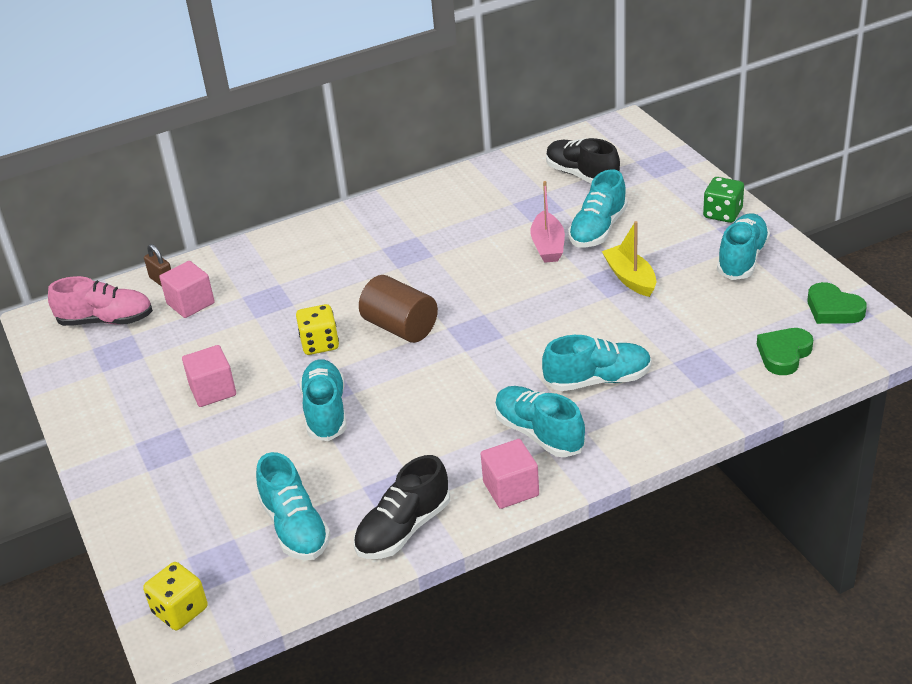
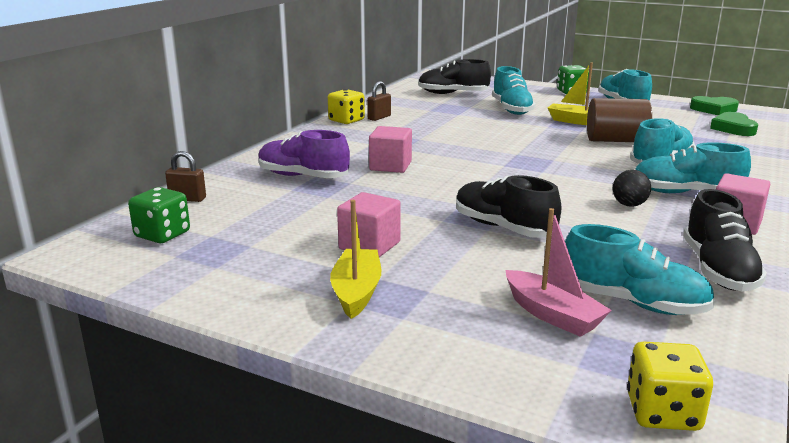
camera: 40 degrees left, 15 degrees down
(106, 320) = (162, 234): pink shoe -> green dice
(150, 434) = (356, 292): none -> yellow boat
(190, 303) = (244, 204): pink cube -> pink cube (390, 166)
(269, 281) = (303, 176): none -> purple shoe
(320, 344) = (418, 195): yellow dice -> yellow dice (346, 120)
(325, 411) = (503, 228): turquoise shoe -> black shoe
(400, 327) = (468, 173): brown cylinder -> brown cylinder (615, 140)
(445, 202) = (379, 117): none -> brown padlock
(464, 427) = (629, 205): none -> black ball
(548, 246) = (494, 120): pink boat -> pink boat (552, 314)

